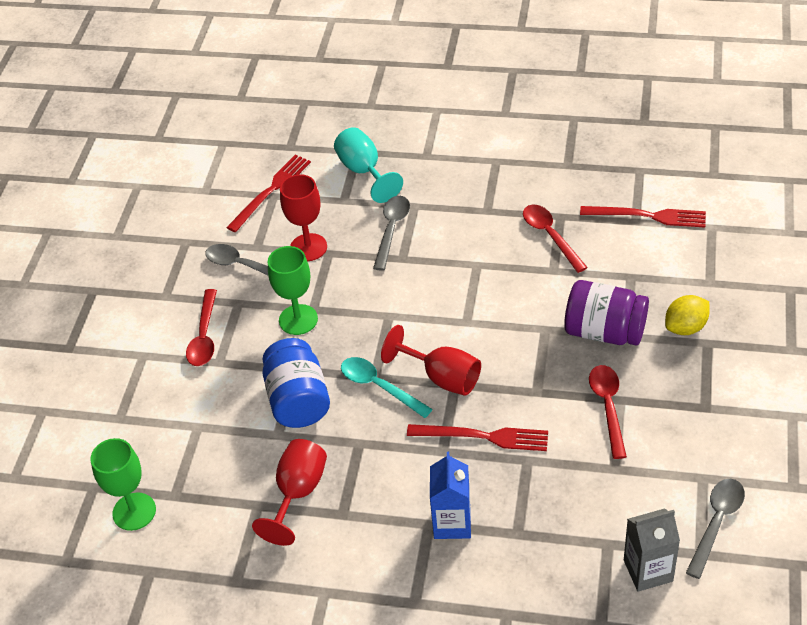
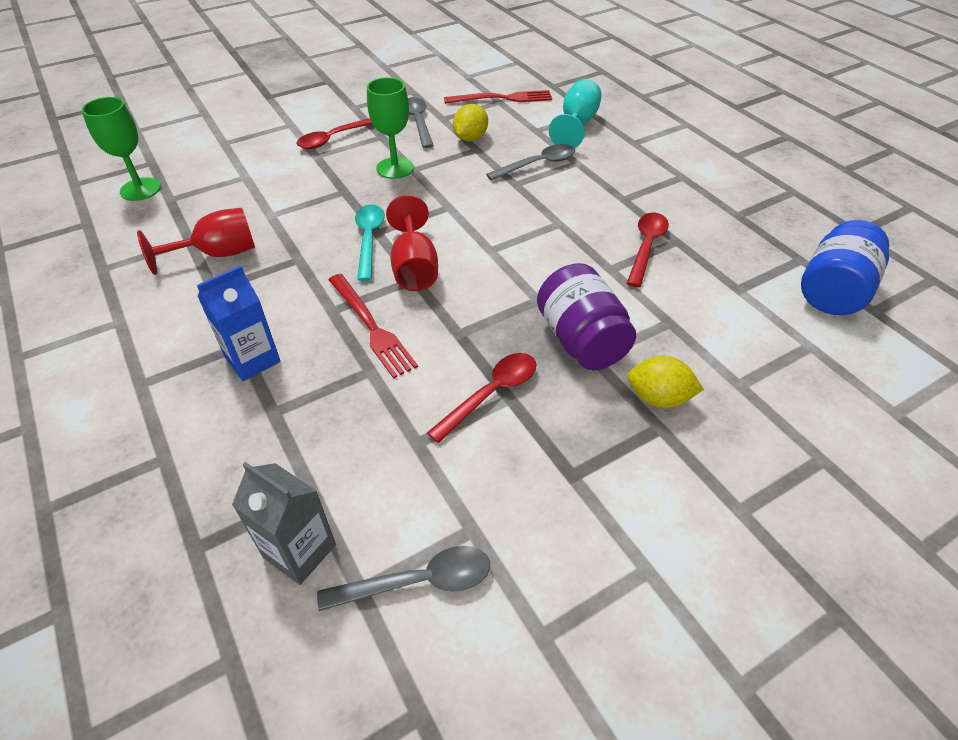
camera: 45 degrees right, 0 degrees up
(298, 400) = (314, 207): blue jar -> blue jar (832, 291)
(308, 247) = (470, 138): red goblet -> yellow lemon
(648, 216) = (756, 294): red fork -> none

